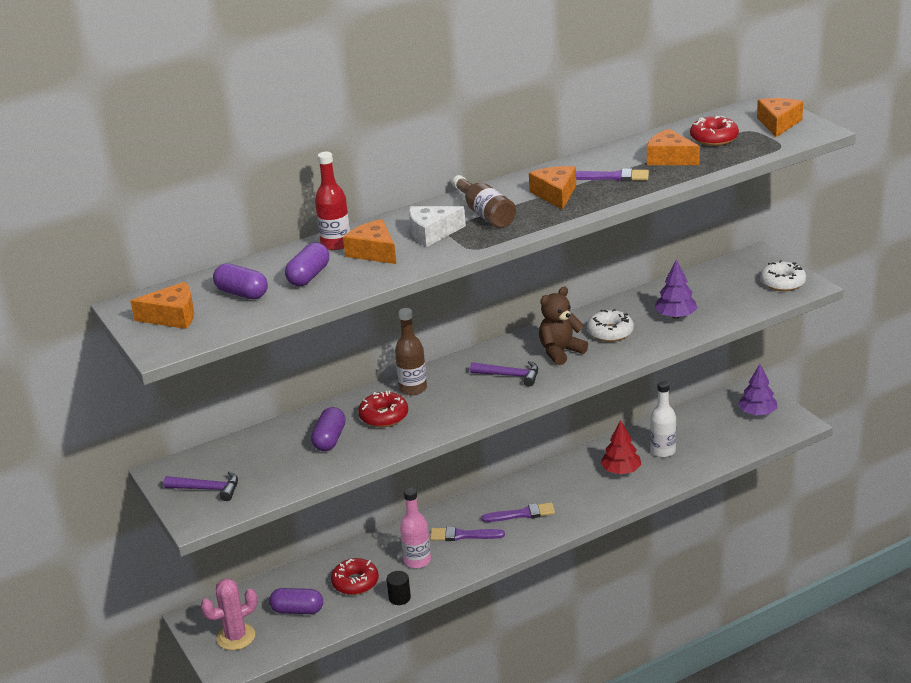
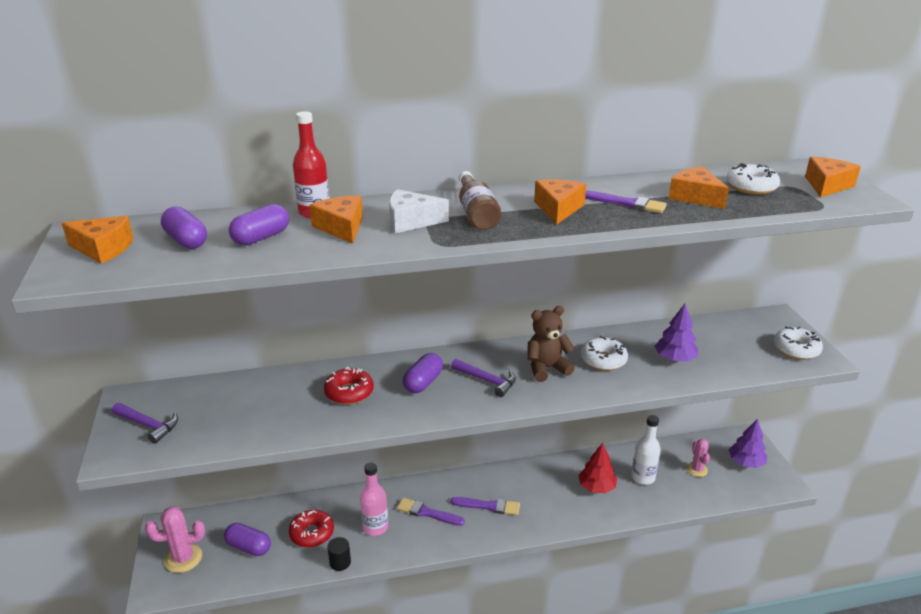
camera: 15 degrees right, 0 degrees up
(330, 439) = (287, 403): purple capsule -> purple capsule (423, 382)
(413, 388) = (392, 371): brown bottle -> none
(712, 431) = (697, 469): none -> pink cactus
(714, 138) = (751, 187): red donut -> white donut

